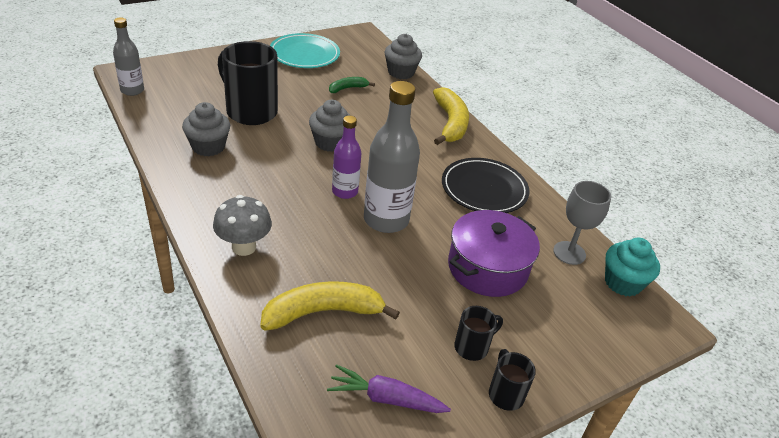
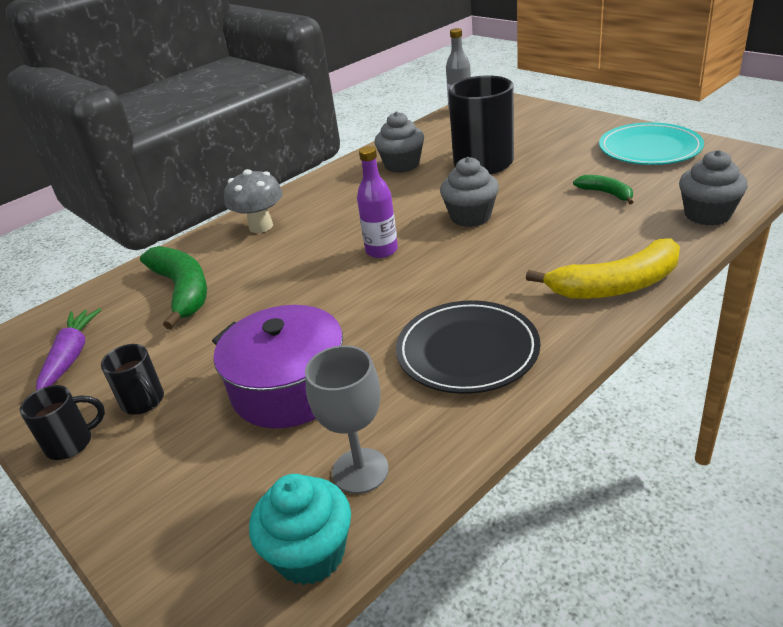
camera: 85 degrees right, 5 degrees down
(323, 312) = (182, 291): yellow banana -> green banana
(386, 220) = (346, 289): grey bottle -> none

